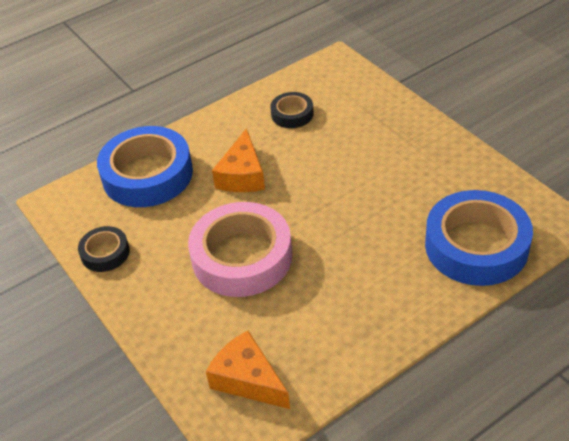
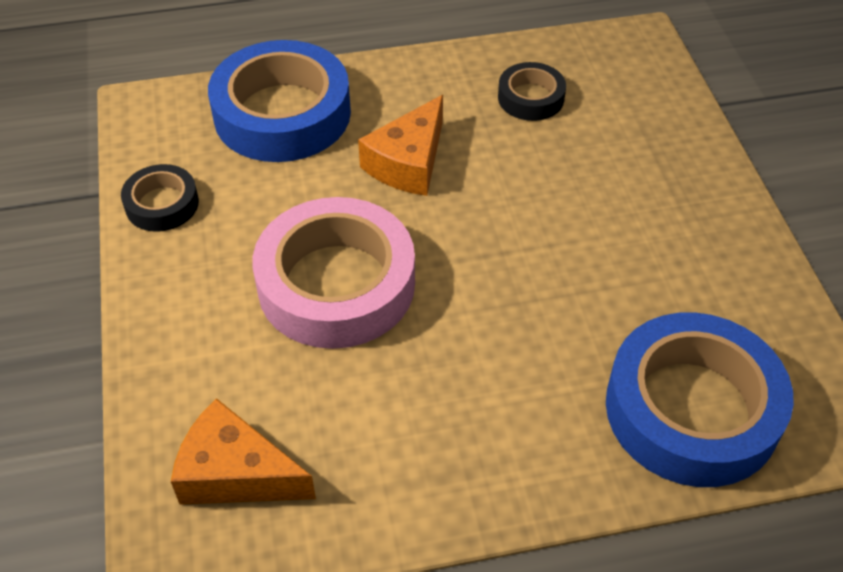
camera: 20 degrees right, 5 degrees up
(248, 379) = (236, 473): orange cheese -> orange cheese turned 45 degrees counterclockwise

